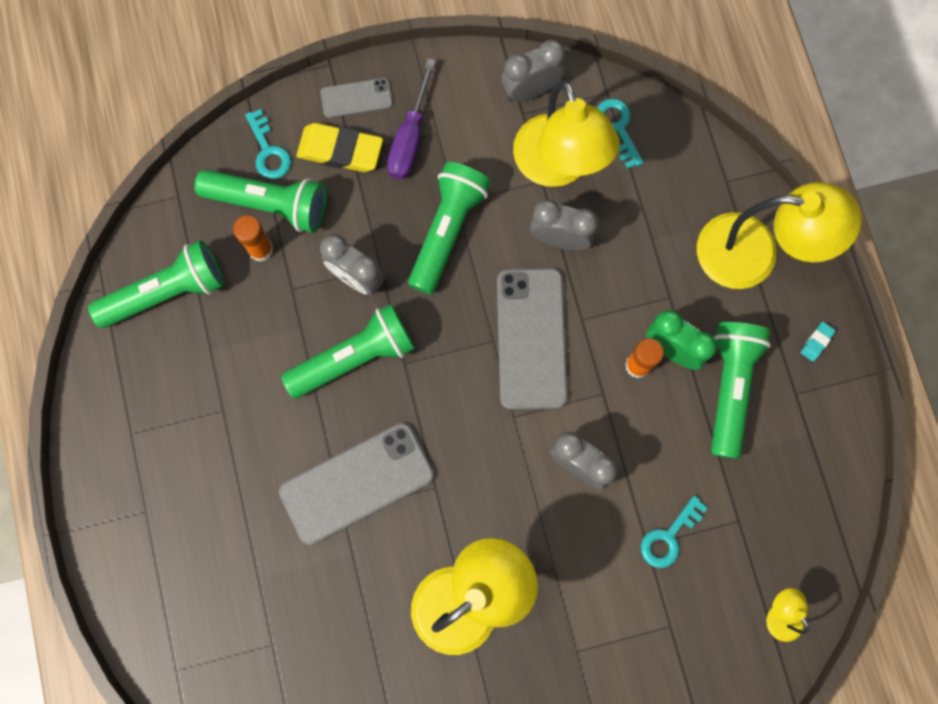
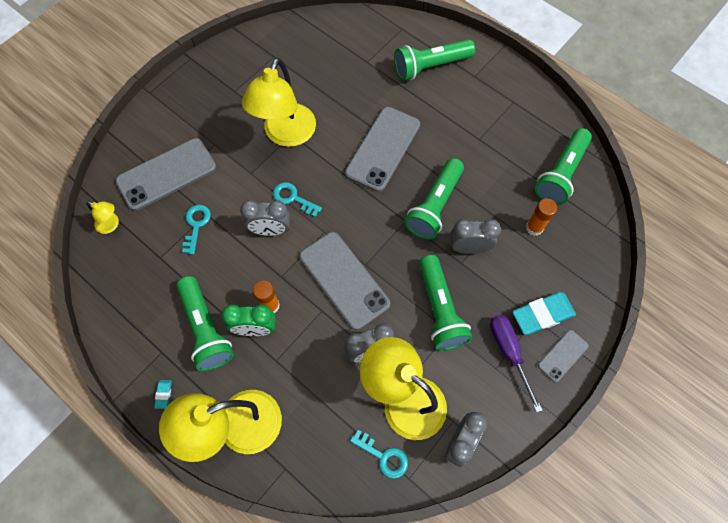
camera: 145 degrees right, 10 degrees down
(268, 151) = (582, 285): turquoise key -> turquoise key (293, 198)
(270, 204) = (552, 255): green flashlight -> green flashlight (430, 66)
(340, 151) = (542, 315): yellow eraser -> turquoise eraser
(668, 645) = (167, 174): none -> grey phone

